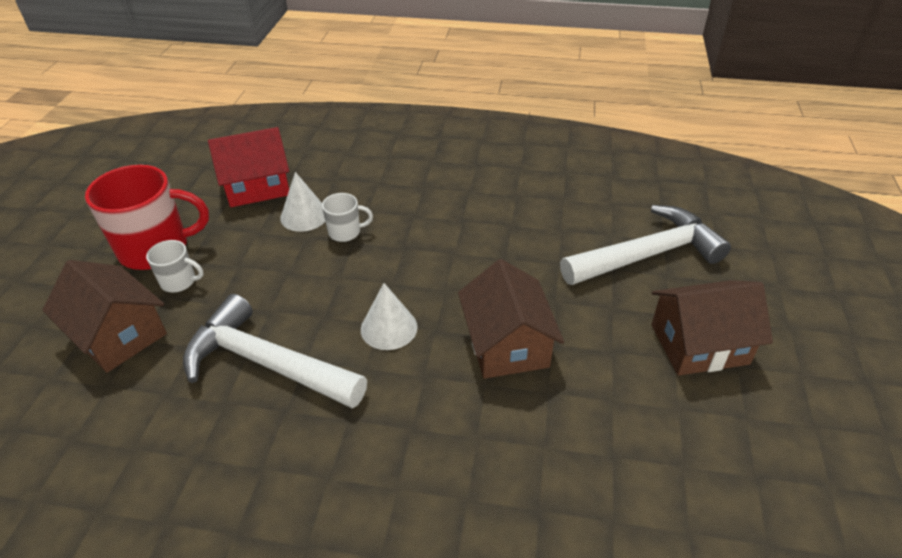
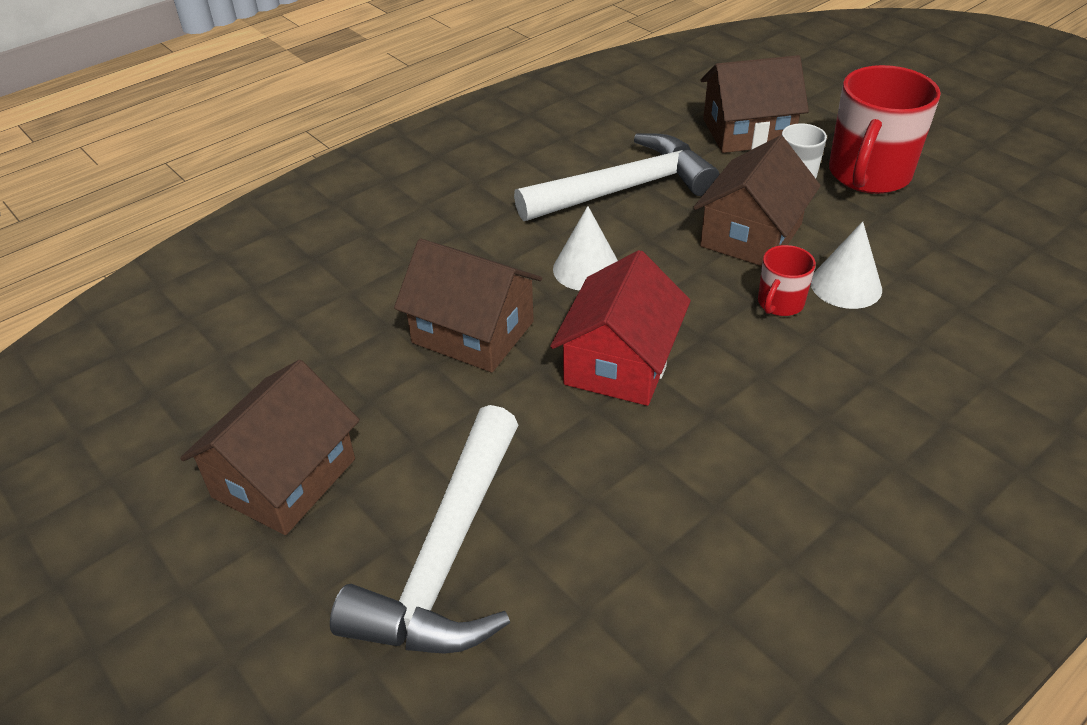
camera: 130 degrees right, 0 degrees up
(257, 186) = (951, 272): red house -> red house (620, 362)
(280, 271) = (751, 235): none -> brown house
(345, 232) = (779, 303): white mug -> red mug

